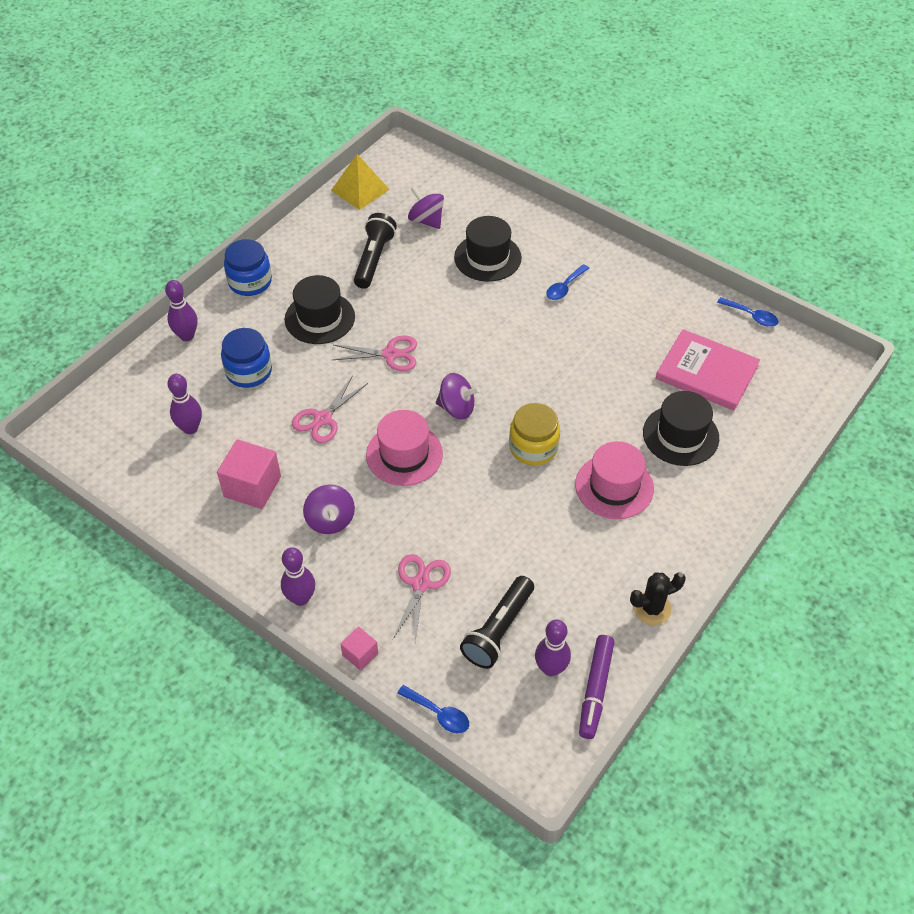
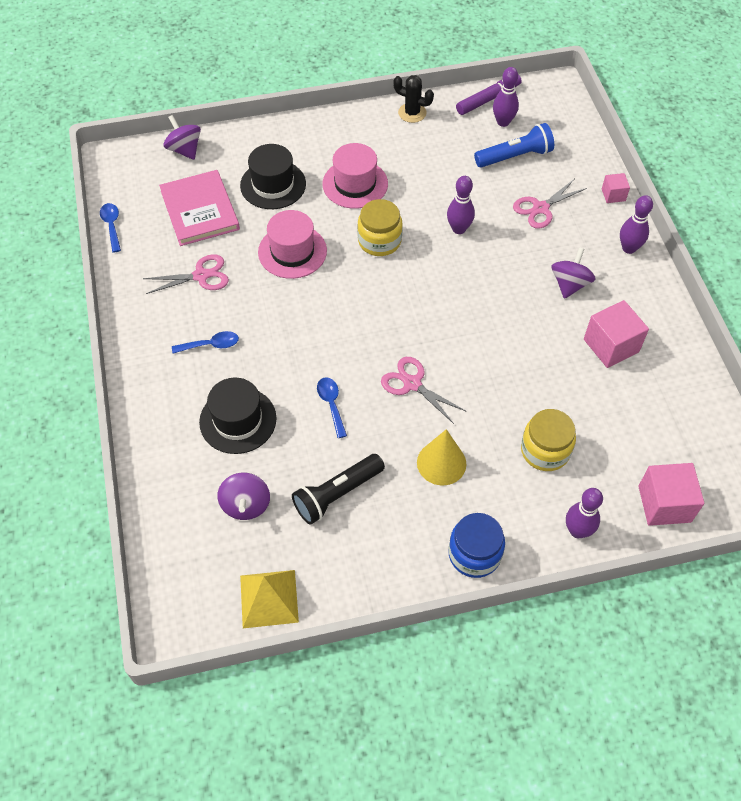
camera: 140 degrees left, 5 degrees up
(131, 390) = (664, 504): none -> pink cube
(190, 428) = (631, 429): purple bowling pin -> purple bowling pin (459, 229)
(249, 371) = (545, 450): blue jar -> yellow jar
(319, 318) = (441, 463): black hat -> yellow cone
(323, 419) = (515, 364): pink scissors -> pink scissors (201, 276)
(404, 454) = (476, 295): pink hat -> pink hat (292, 251)
(438, 713) = (590, 140): blue spoon -> blue spoon (331, 404)
(457, 408) = (404, 304): purple spinning top -> purple spinning top (184, 150)
(498, 630) = (515, 156): black flashlight -> blue flashlight

